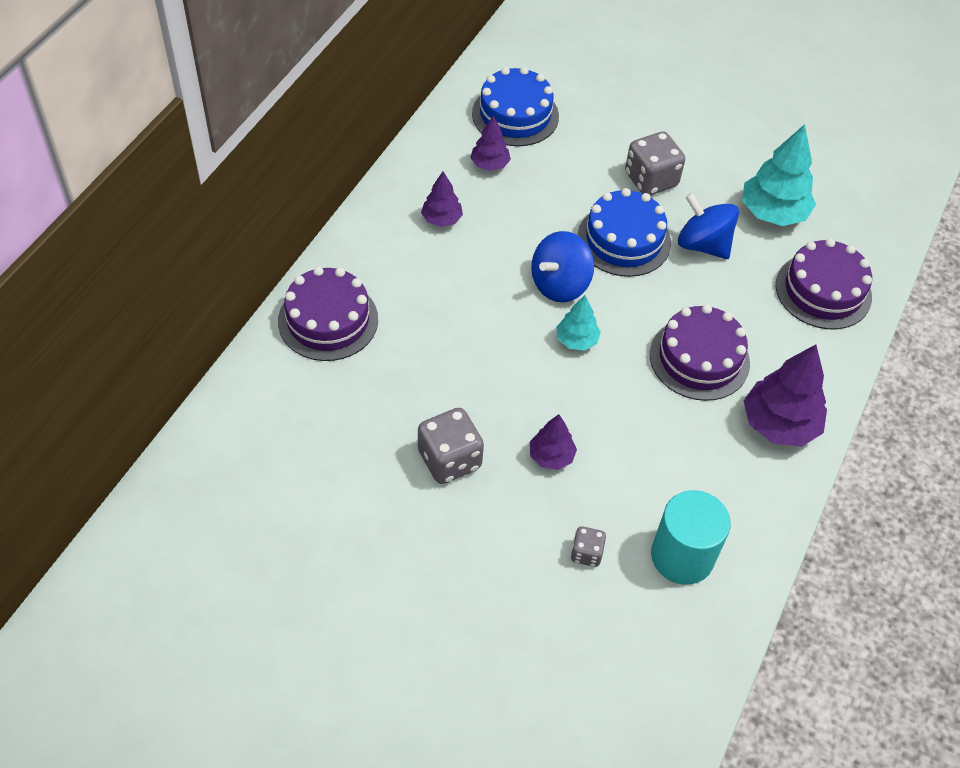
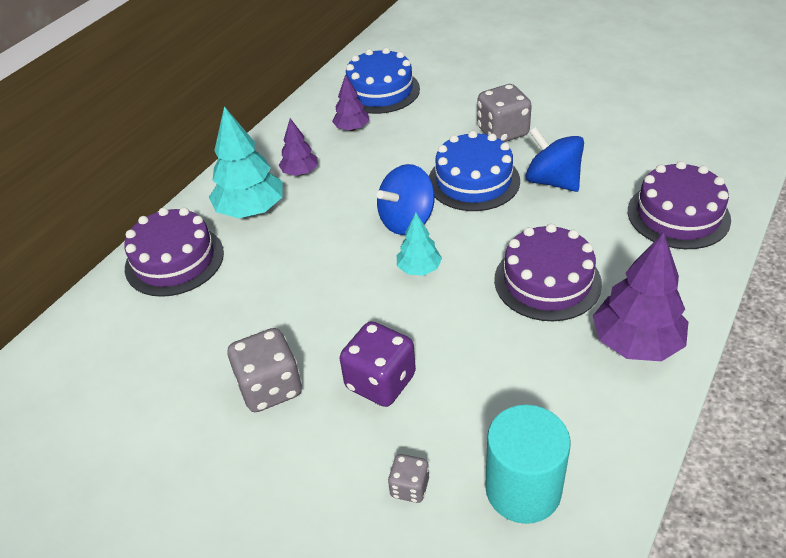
camera: 10 degrees right, 10 degrees down
(551, 456) = (380, 382): purple tree -> purple dice
(772, 213) = (622, 152): turquoise tree -> turquoise tree (251, 210)

